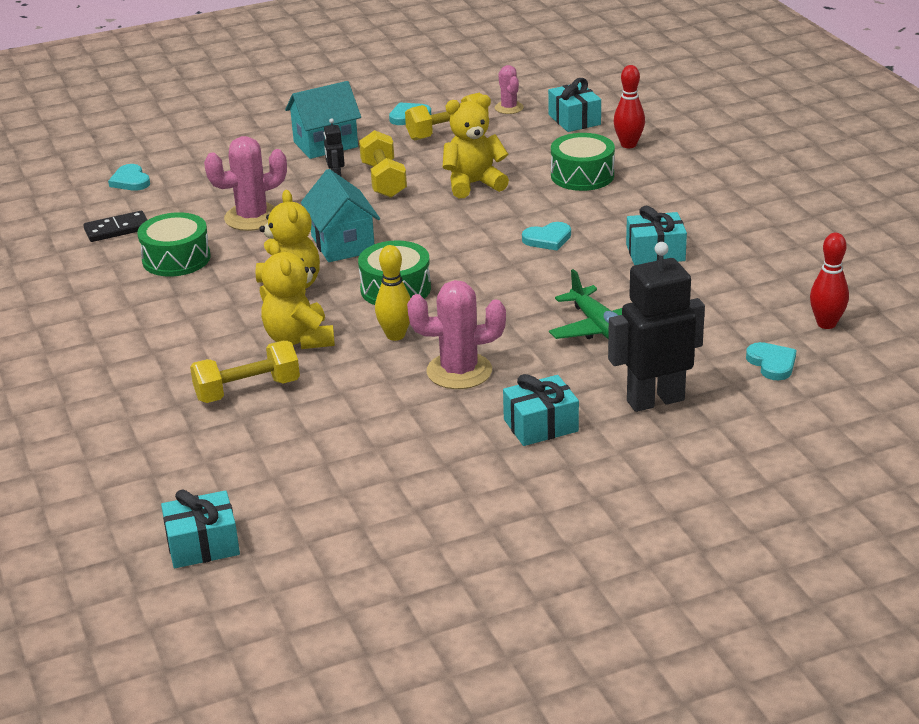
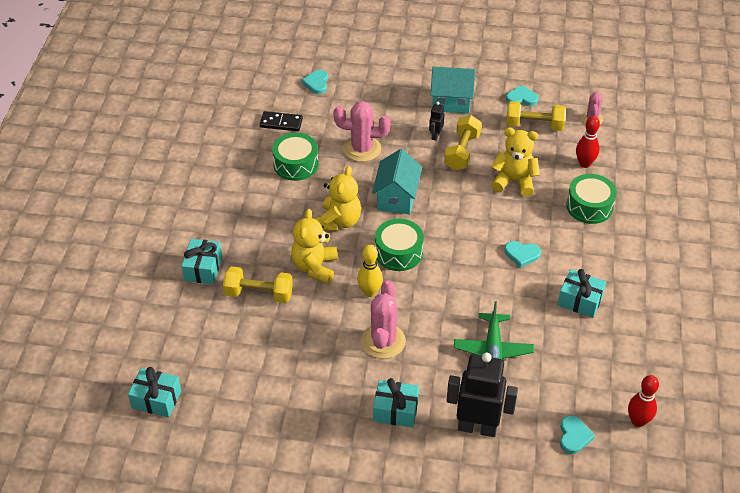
camera: 30 degrees right, 15 degrees up
(459, 371) = (383, 341): pink cactus -> pink cactus turned 75 degrees clockwise
(574, 120) = (626, 150): turquoise gift -> turquoise gift (203, 268)
(628, 145) = (643, 191): red bowling pin -> red bowling pin (584, 163)

